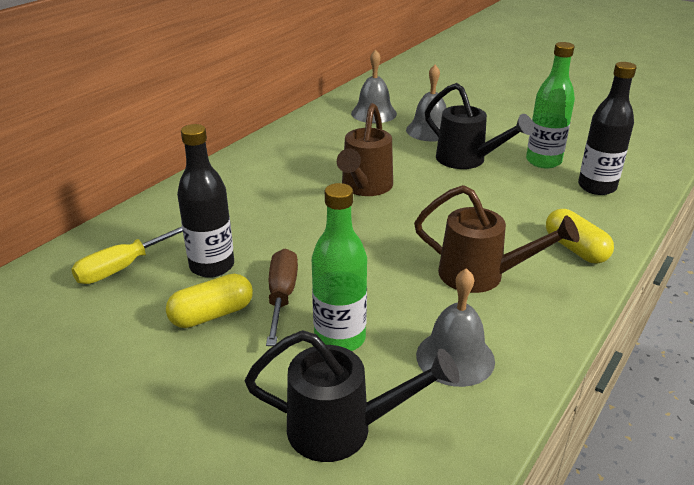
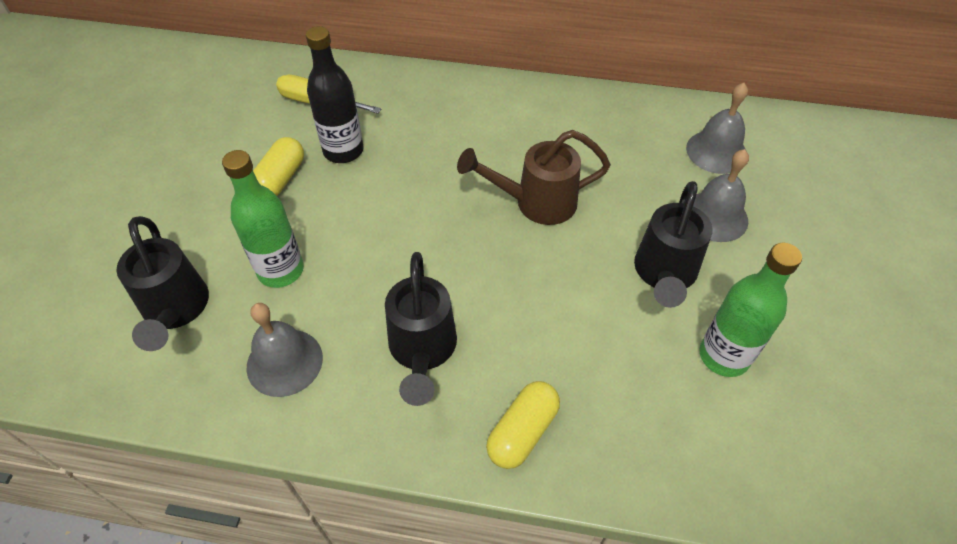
camera: 65 degrees right, 20 degrees up
(212, 314) = (280, 179): yellow capsule -> yellow capsule turned 75 degrees clockwise
(282, 296) = (322, 211): brown screwdriver -> none
(481, 276) = (422, 350): brown watering can -> black watering can
(597, 187) = (695, 433): black bottle -> none

